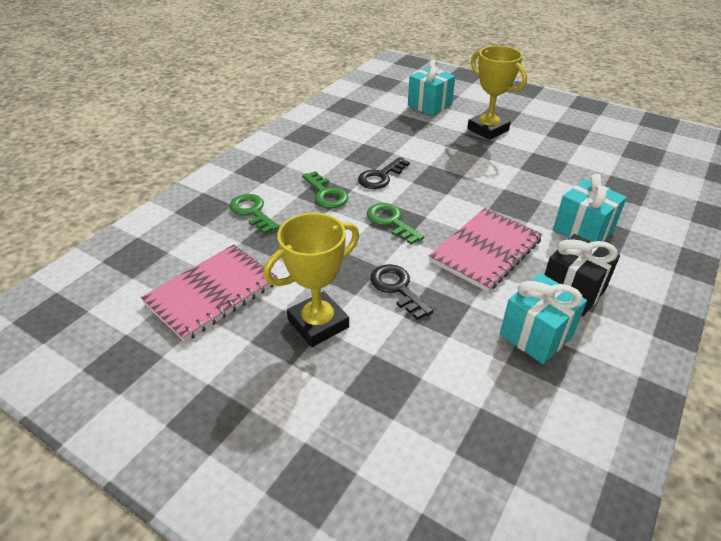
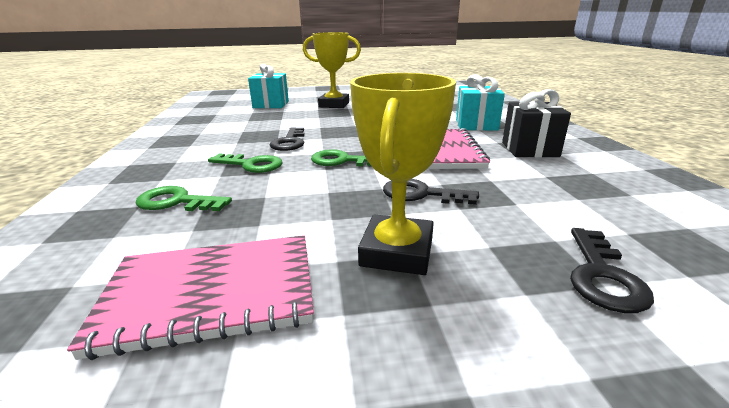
camera: 40 degrees left, 15 degrees down
(212, 293) = (212, 294): pink notebook -> pink notebook turned 75 degrees clockwise
(402, 414) = (602, 276): none -> black key
(536, 335) = (560, 176): turquoise gift -> none

